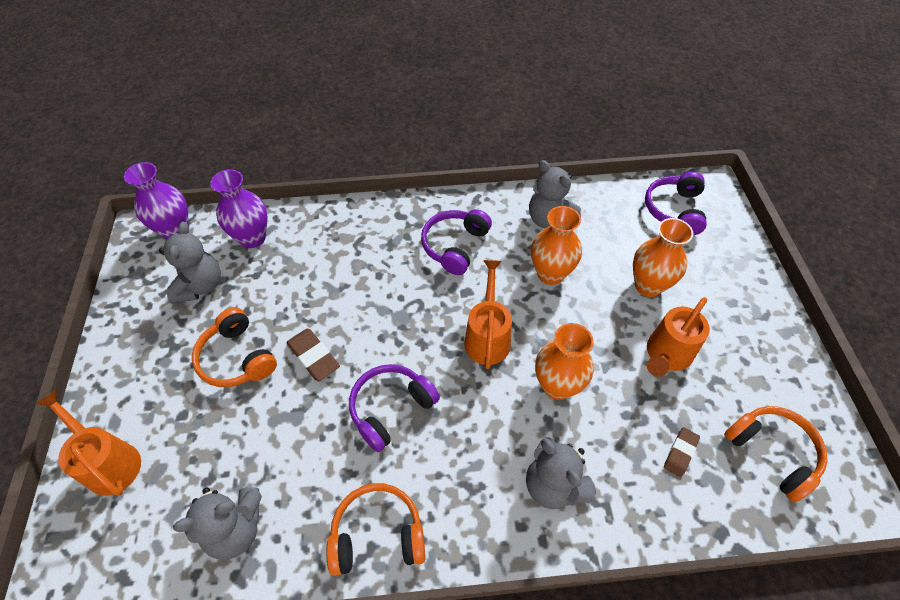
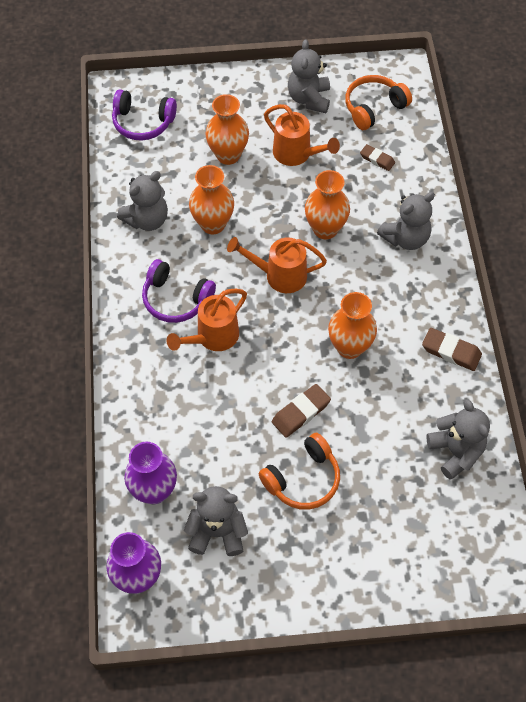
camera: 90 degrees left, 5 degrees up
(109, 461) = (408, 568): orange watering can -> orange watering can (212, 337)
(377, 534) = (451, 351): orange headphones -> brown eraser
(391, 408) = (349, 347): purple headphones -> orange vase
(761, 370) = (309, 99): none -> grey teddy bear

